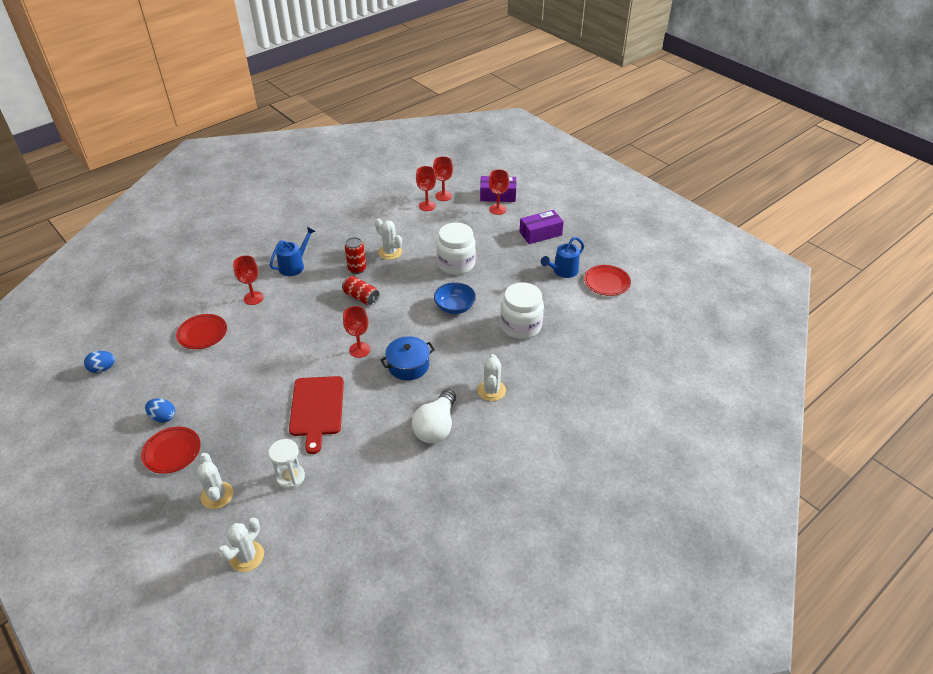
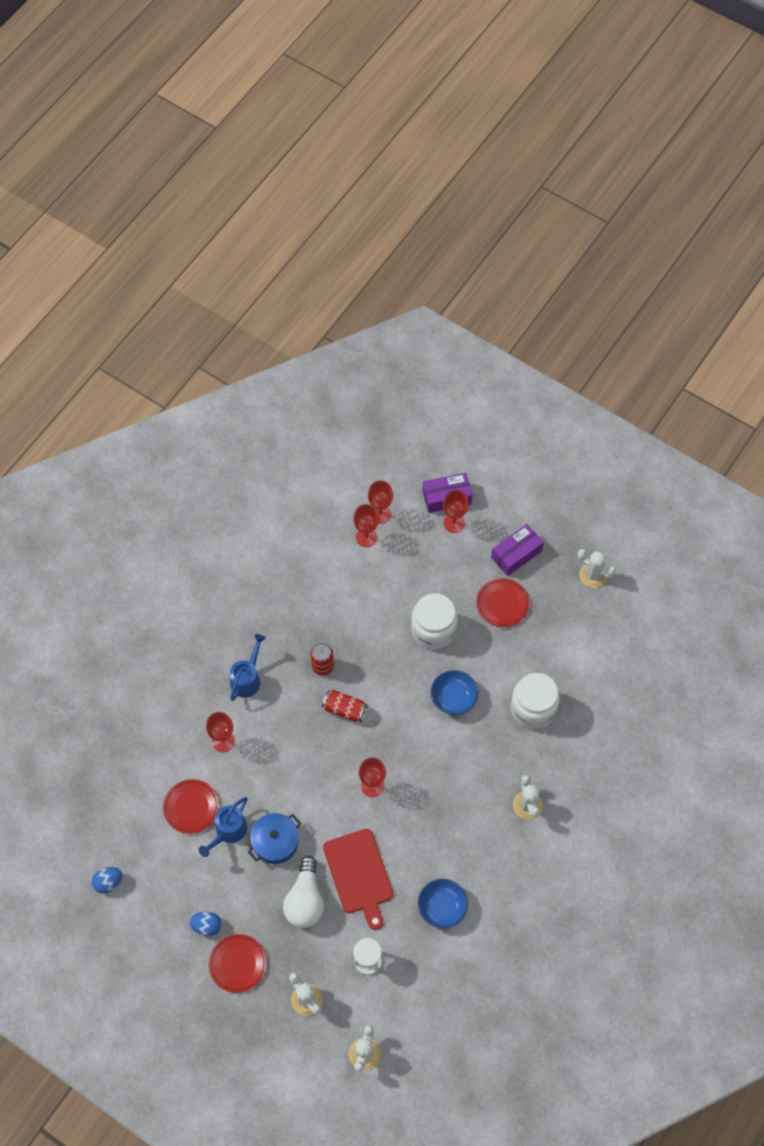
camera: 15 degrees left, 20 degrees up
(380, 450) = (442, 907): none -> blue bowl
(390, 252) = (350, 629): white cactus -> white cactus (593, 575)
(408, 365) = (431, 794): blue pot -> blue pot (275, 842)
(436, 427) = (486, 865): white light bulb -> white light bulb (305, 900)
(562, 271) = (557, 612): blue watering can -> blue watering can (228, 832)
(606, 282) = (610, 617): red plate -> red plate (502, 604)

